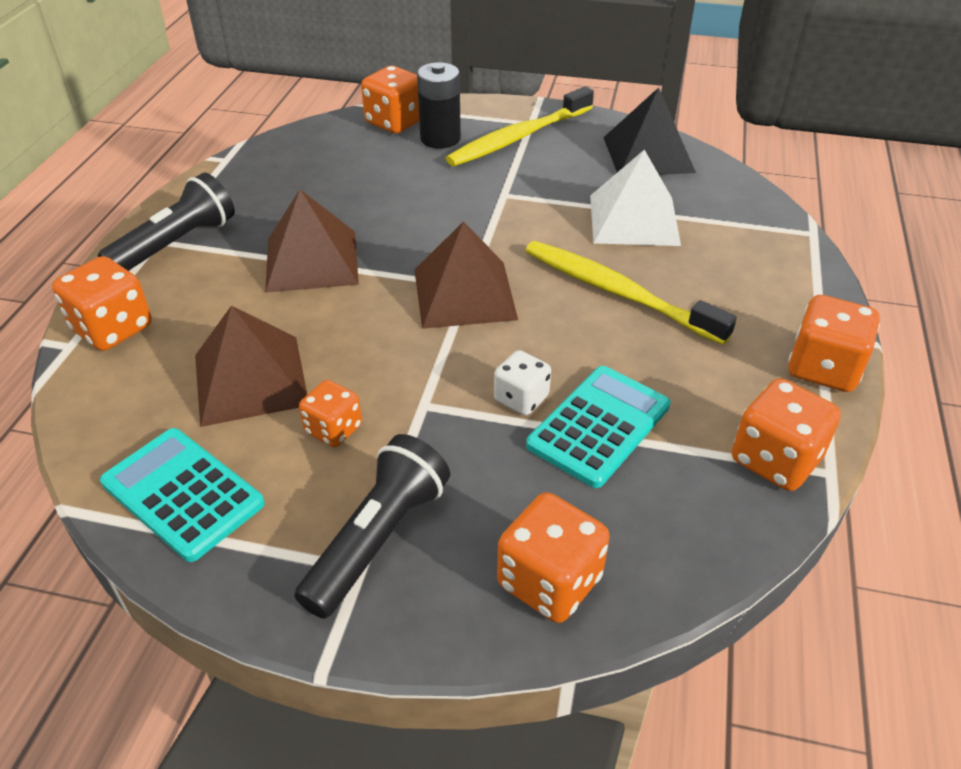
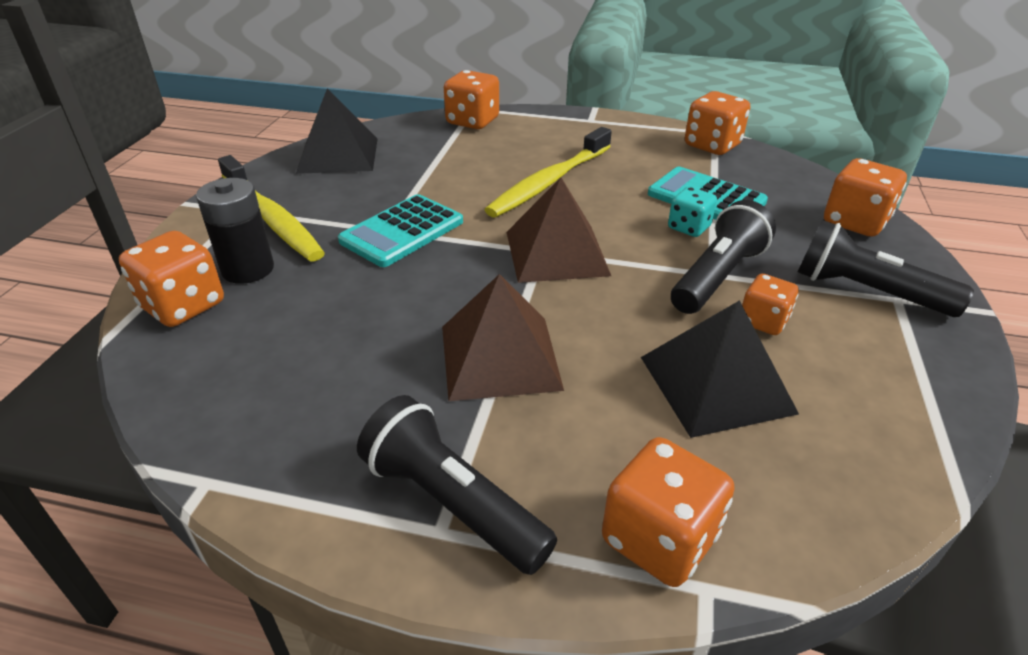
camera: 90 degrees left, 5 degrees down
(182, 494) = (890, 412): turquoise calculator -> turquoise calculator (402, 231)
(250, 379) = (716, 384): brown pyramid -> black pyramid
(416, 407) = (717, 277): none -> black flashlight
(521, 398) = (689, 227): white dice -> turquoise dice
(634, 220) = (445, 168): white pyramid -> none
(823, 368) = (623, 123): orange dice -> orange dice (472, 121)

